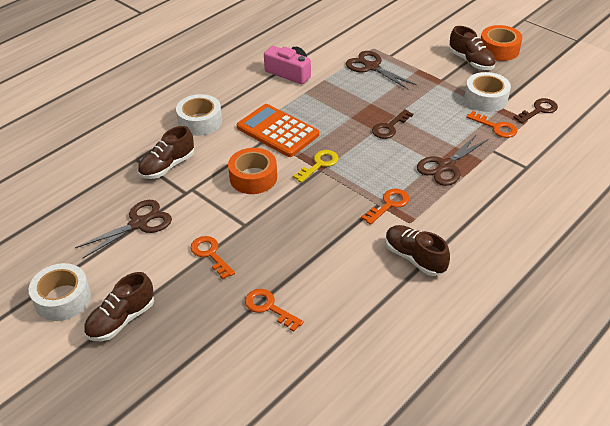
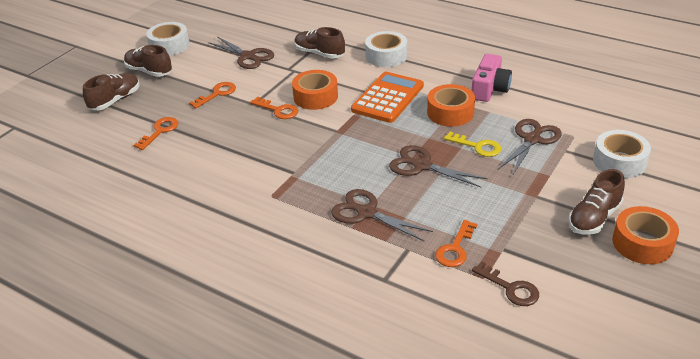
camera: 80 degrees right, 5 degrees down
(317, 99) = (450, 113): none -> orange tape
(319, 164) = (344, 129): yellow key -> yellow key (477, 146)
(389, 127) = (421, 166): brown key -> brown scissors
(389, 205) = (294, 179): orange key -> orange key (278, 110)
(414, 258) = (221, 203): brown shoe -> brown shoe (115, 100)
(486, 99) = (513, 236): white tape -> white tape (619, 161)

